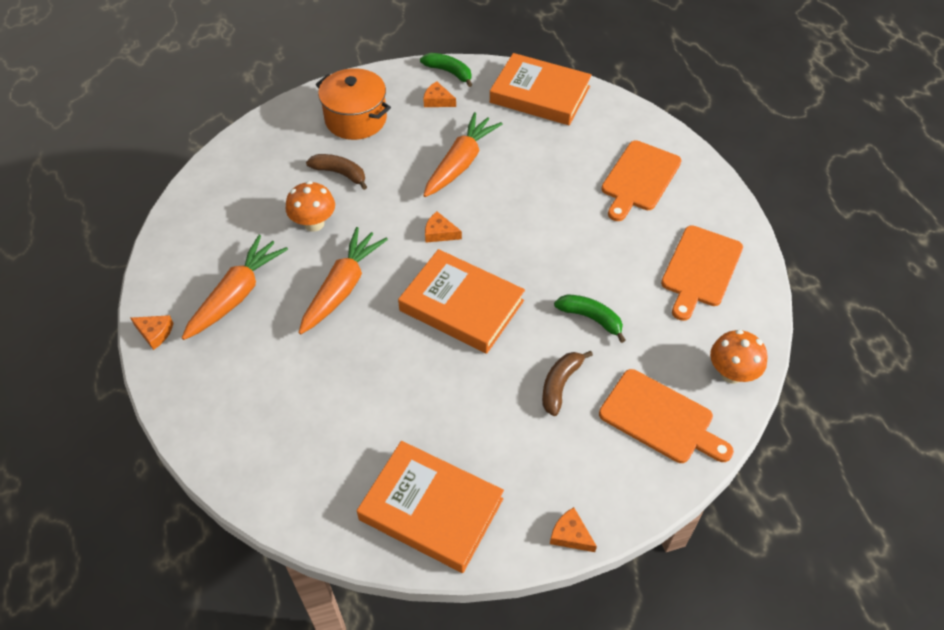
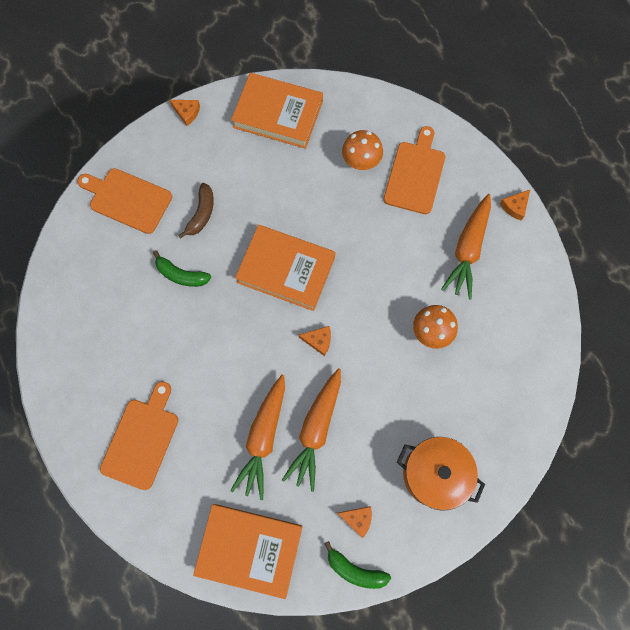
camera: 170 degrees right, 20 degrees up
(155, 333) = (515, 206): orange cheese -> orange cheese turned 60 degrees counterclockwise
(340, 173) = (427, 396): brown banana -> none
(342, 287) = (386, 270): orange carrot -> orange carrot (263, 437)
(700, 269) = (90, 339): orange cutting board -> orange cutting board (415, 174)
(731, 373) = (73, 244): orange mushroom -> orange mushroom (361, 162)

